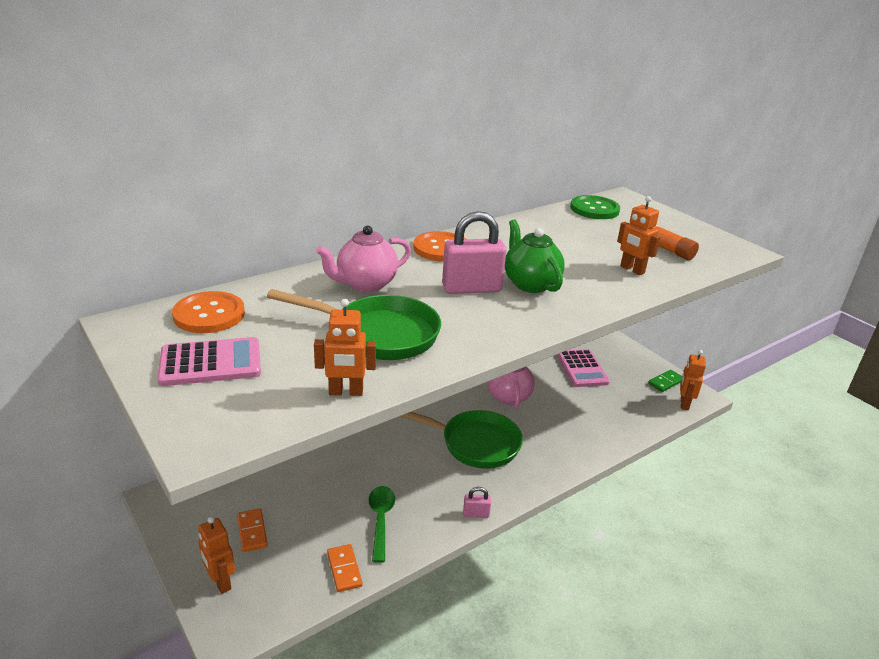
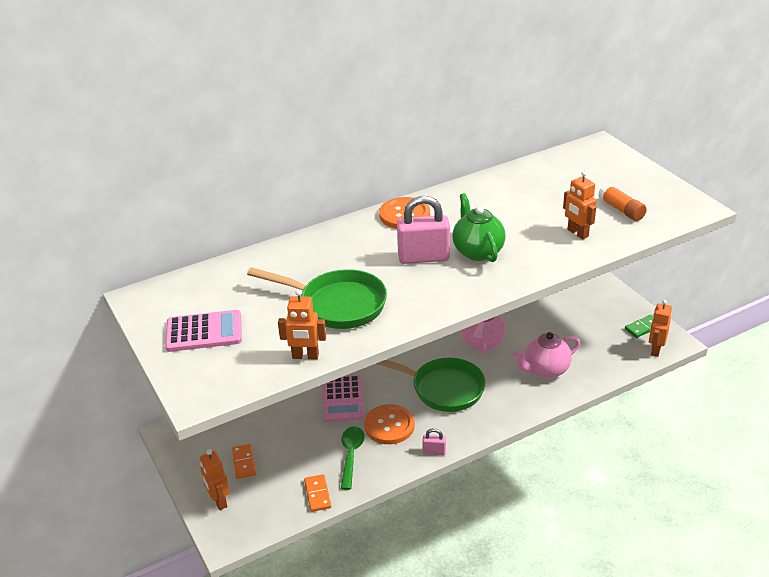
camera: 10 degrees right, 5 degrees up
(209, 314) = (202, 288): orange button -> orange button (389, 426)
(365, 284) = (332, 255): pink teapot -> pink teapot (545, 370)
(582, 369) = (561, 314): pink calculator -> pink calculator (343, 399)
(594, 209) = (564, 162): green button -> none

